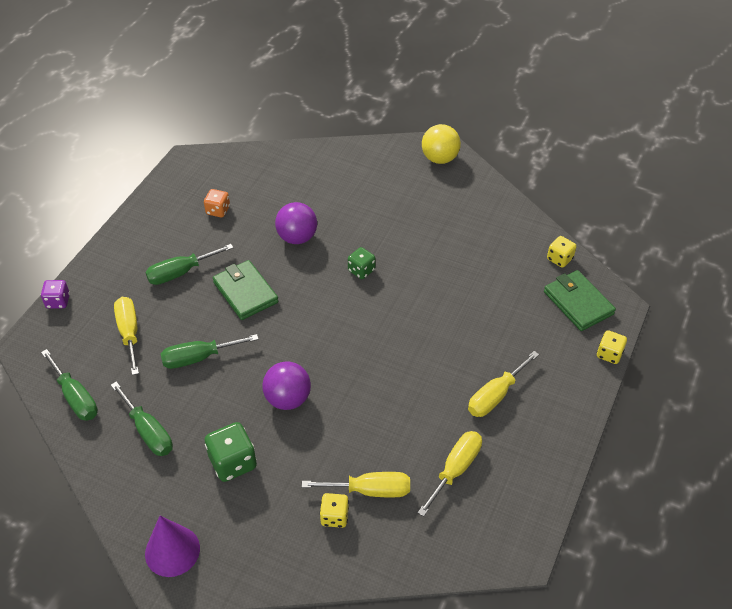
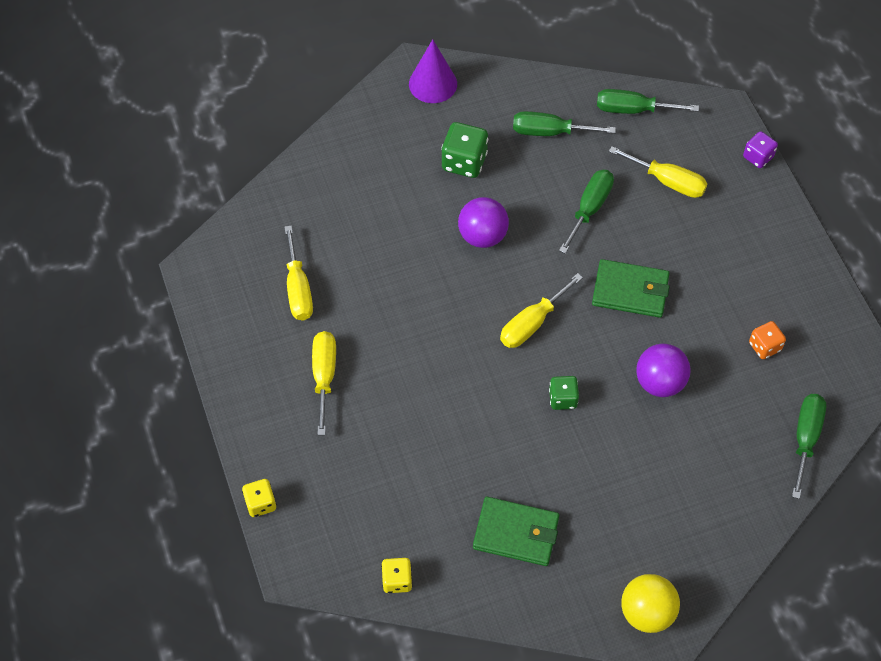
camera: 135 degrees right, 10 degrees up
(180, 272) = (705, 261): green screwdriver -> green screwdriver (805, 439)
(334, 516) = (351, 187): yellow dice -> none
(370, 490) = (345, 223): yellow screwdriver -> yellow screwdriver (532, 323)
(578, 303) = (334, 539): green wallet -> green wallet (516, 533)

